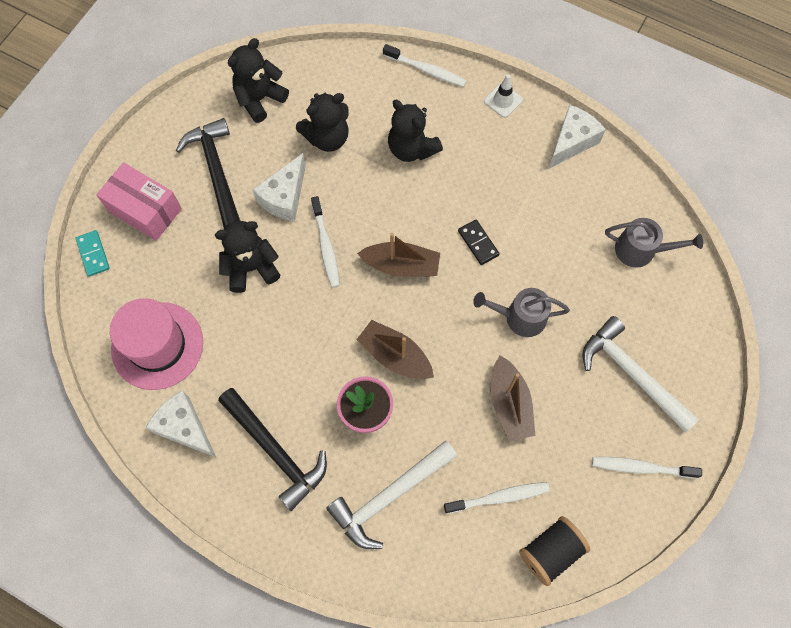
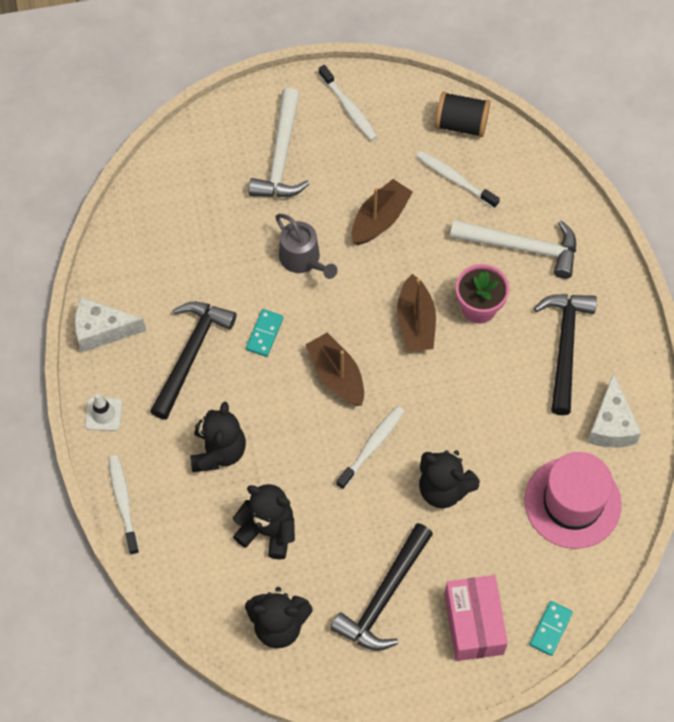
camera: 130 degrees left, 5 degrees down
(284, 197) = (357, 517): white cheese -> none
(478, 243) = (264, 334): black domino -> turquoise domino
(503, 184) = (191, 354): none -> black hammer
(640, 250) = (166, 215): grey watering can -> none

